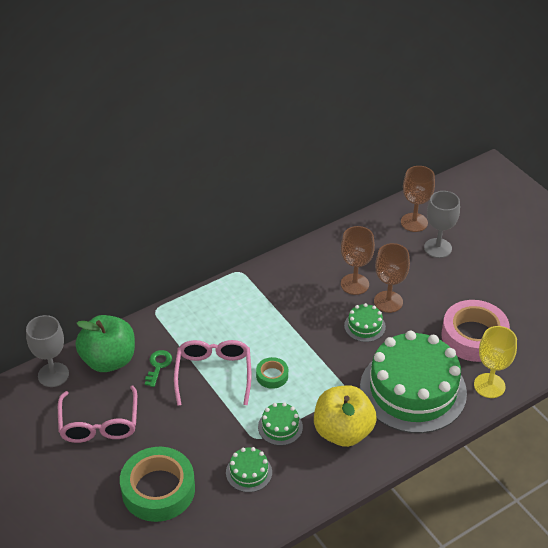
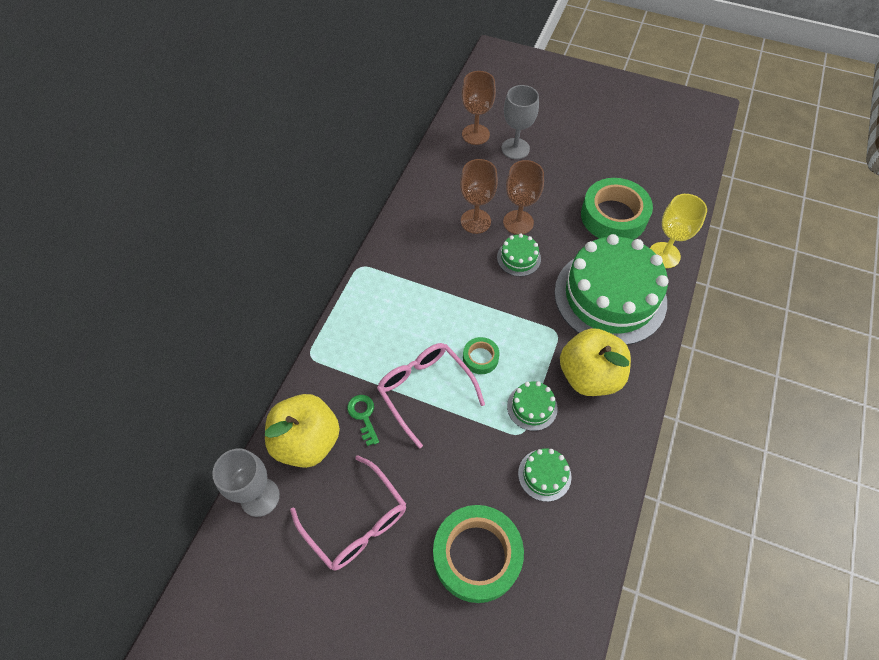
camera: 35 degrees left, 15 degrees up
(109, 360) = (307, 441): green apple -> yellow apple
(474, 336) = (613, 216): pink tape -> green tape

